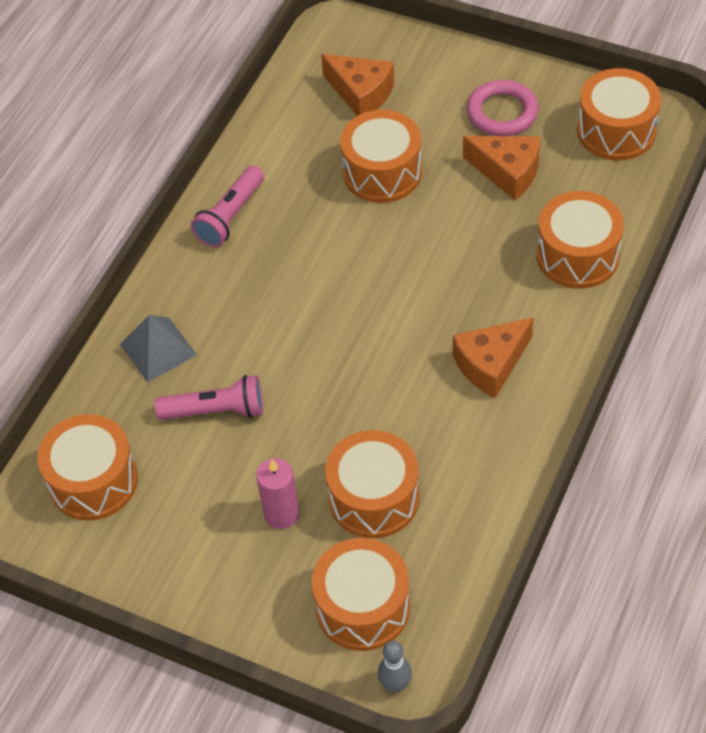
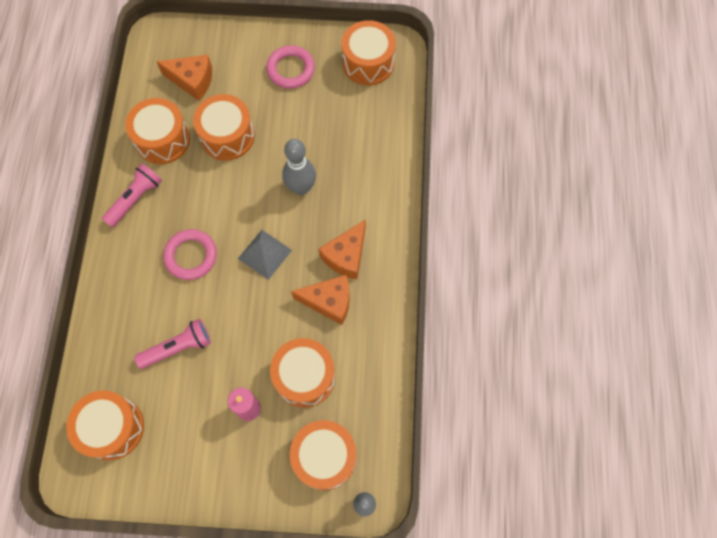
camera: 25 degrees left, 15 degrees up
(158, 349) = (121, 314): grey pyramid -> grey pyramid (264, 254)
(230, 216) = (135, 199): pink flashlight -> pink flashlight turned 150 degrees counterclockwise
(276, 305) = (191, 256): none -> pink ring
(460, 262) = (301, 187): none -> grey bowling pin
(507, 172) = (309, 113): orange cheese -> orange cheese (329, 301)
(577, 255) = (374, 160): orange drum -> orange drum (163, 140)

